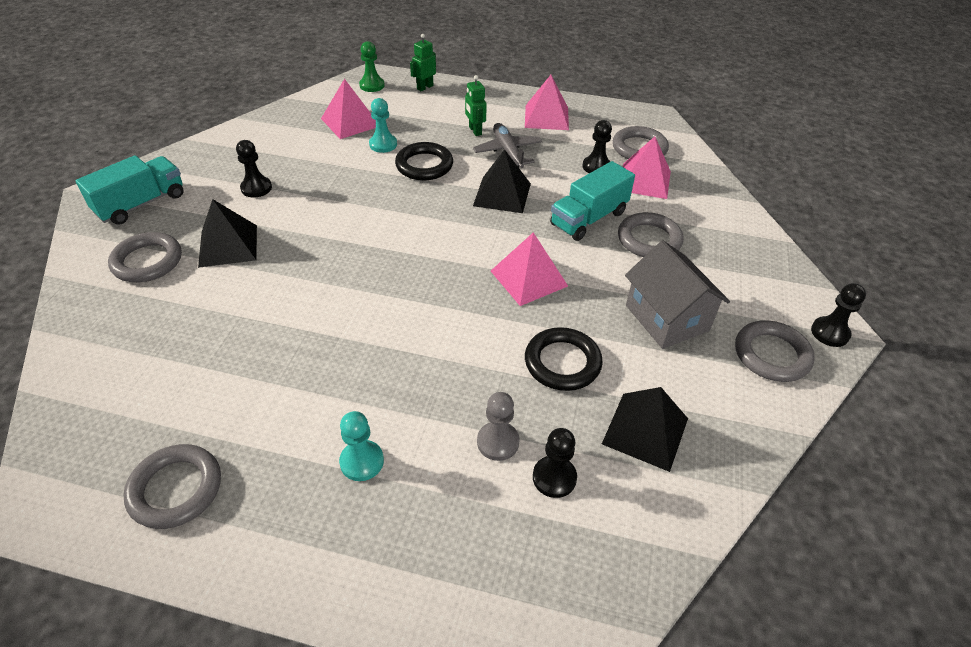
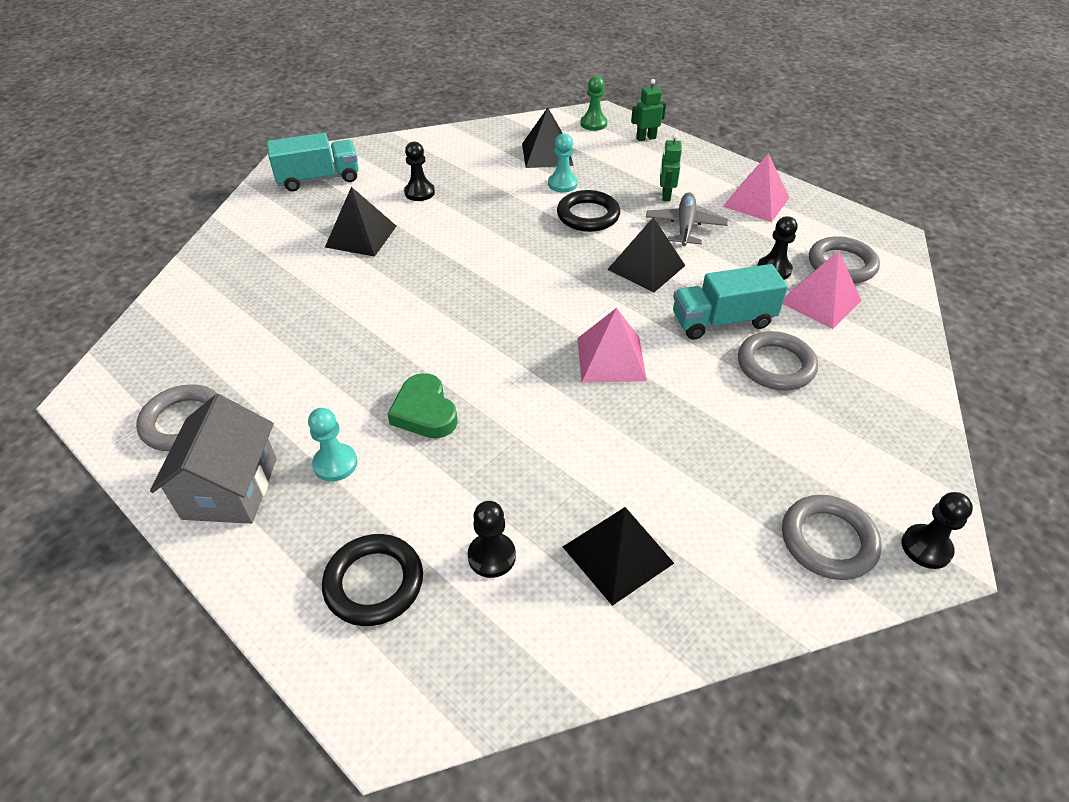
camera: 30 degrees right, 0 degrees up
(147, 261) = (290, 229): grey ring -> none
(350, 122) = (547, 154): pink pyramid -> black pyramid
(408, 382) = (424, 412): none -> green heart
(498, 442) = (464, 500): grey pawn -> none
(562, 362) = (583, 453): black ring -> black ring (374, 583)
(667, 318) = (731, 453): grey house -> grey house (230, 488)

